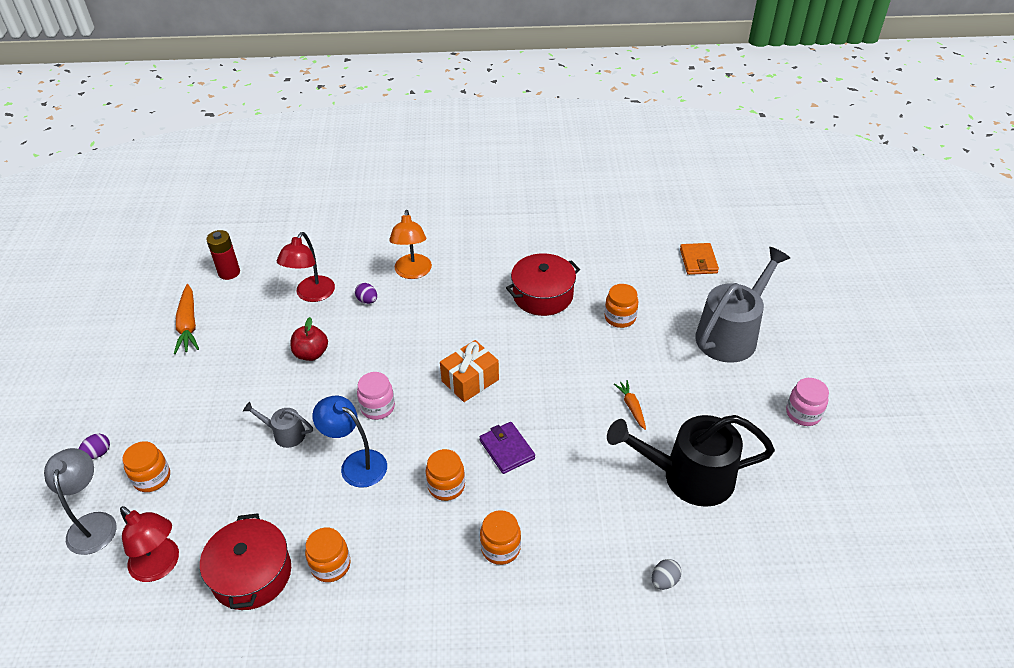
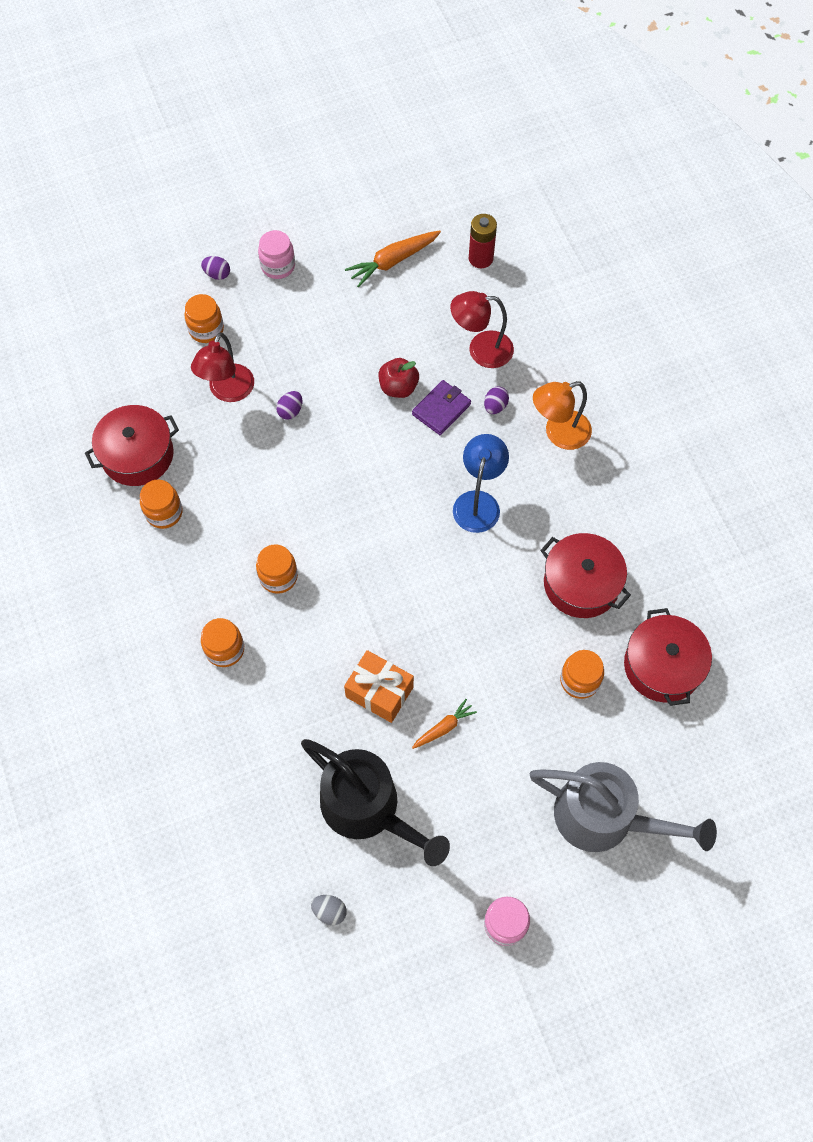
camera: 70 degrees right, 20 degrees up
(93, 523) = (148, 311): grey lamp -> none
(160, 566) = (124, 383): red lamp -> red lamp (228, 391)
(285, 434) = (290, 411): grey watering can -> purple egg
(356, 463) = (277, 487): blue lamp -> blue lamp (478, 502)
(377, 407) = (351, 477): pink jar -> pink jar (278, 266)
(470, 380) = (420, 551): orange gift -> orange gift (379, 692)
(507, 449) = (341, 617): purple wallet -> purple wallet (441, 409)
(624, 272) = (662, 666): none -> red pot
(664, 581) = (234, 810): grey egg -> grey egg (329, 911)
(688, 476) = (368, 809): black watering can -> black watering can turned 150 degrees clockwise
(698, 261) = (726, 752): orange wallet -> none

